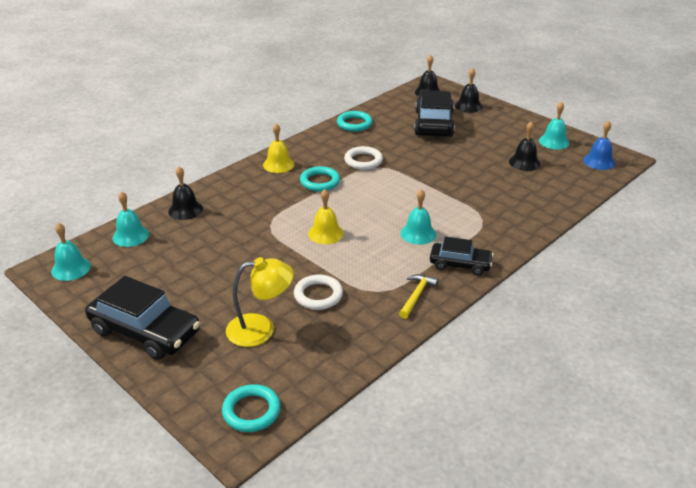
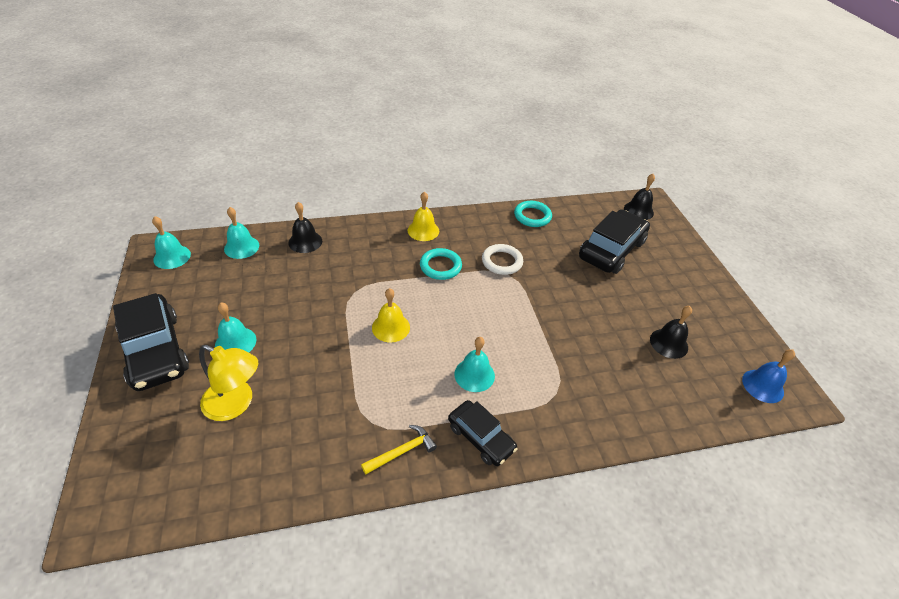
camera: 30 degrees right, 10 degrees up
(251, 411) = (139, 493): turquoise ring -> none
(318, 295) = (317, 395): white ring -> none
(468, 106) = (668, 244): black bell -> none
(554, 142) = (728, 332): turquoise bell -> turquoise bell (235, 342)

